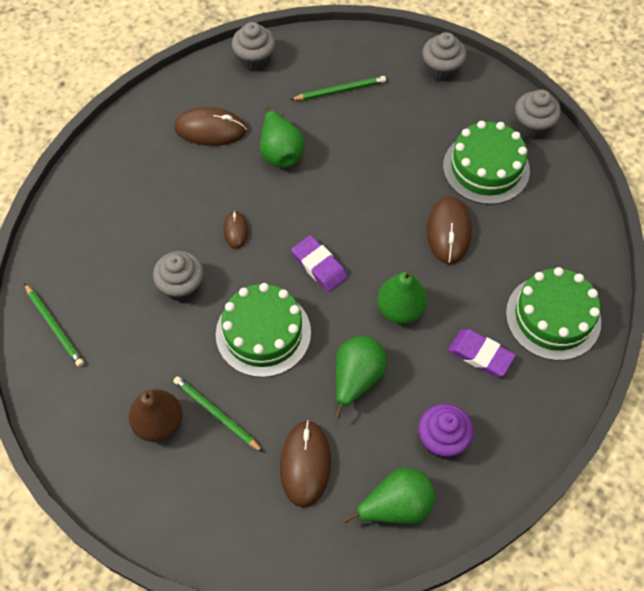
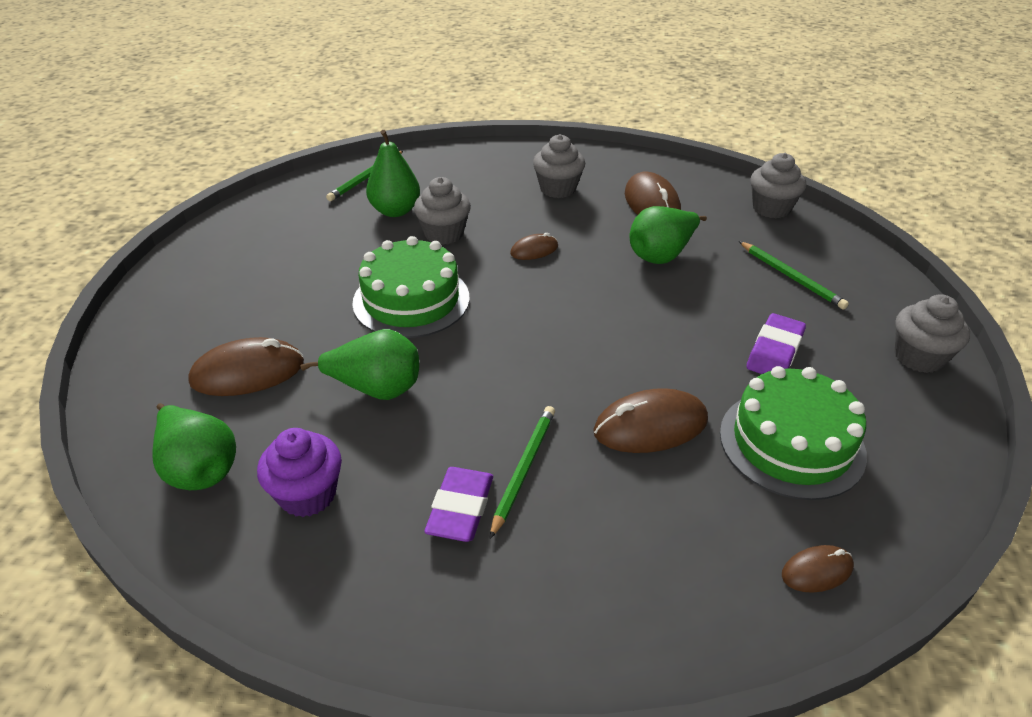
camera: 70 degrees right, 20 degrees down
(159, 423) = (277, 259): brown pear -> none
(216, 414) = (297, 292): green pencil -> green pencil (523, 469)
(319, 266) = (523, 320): purple eraser -> purple eraser (774, 351)
(400, 309) = (496, 405): green pear -> green pear (395, 211)
(532, 126) = (920, 483): grey cupcake -> grey cupcake (558, 189)
(553, 317) = (570, 591): green cake -> none
(572, 201) = (817, 571): none -> brown mouse

